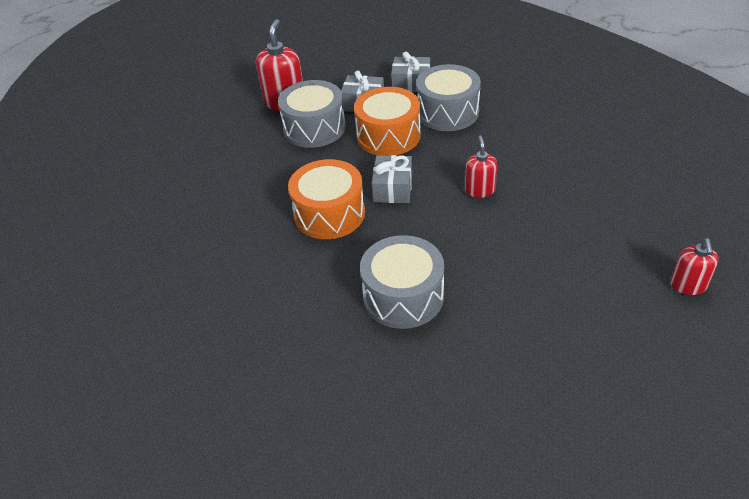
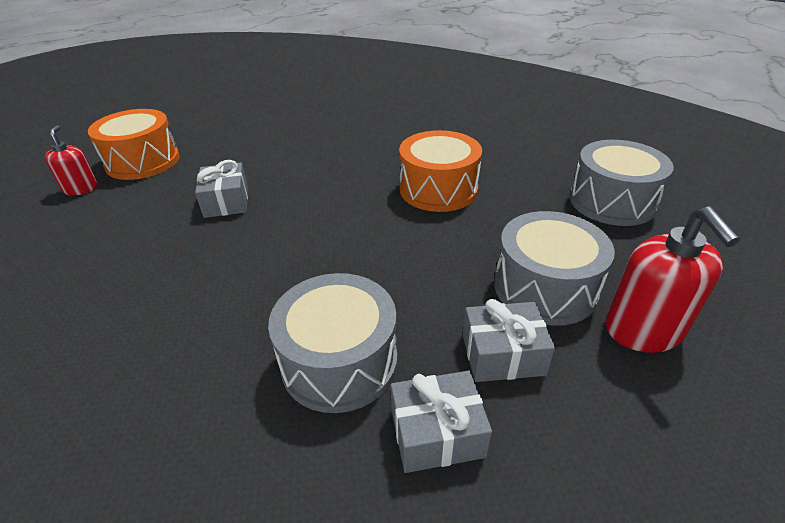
camera: 160 degrees right, 5 degrees down
(388, 136) = (422, 294): orange drum -> orange drum (143, 161)
(393, 188) = (382, 223): grey gift -> grey gift (226, 201)
(403, 296) = (337, 147): grey drum -> grey drum (611, 201)
(480, 190) = (275, 238): red soap dispenser -> none

